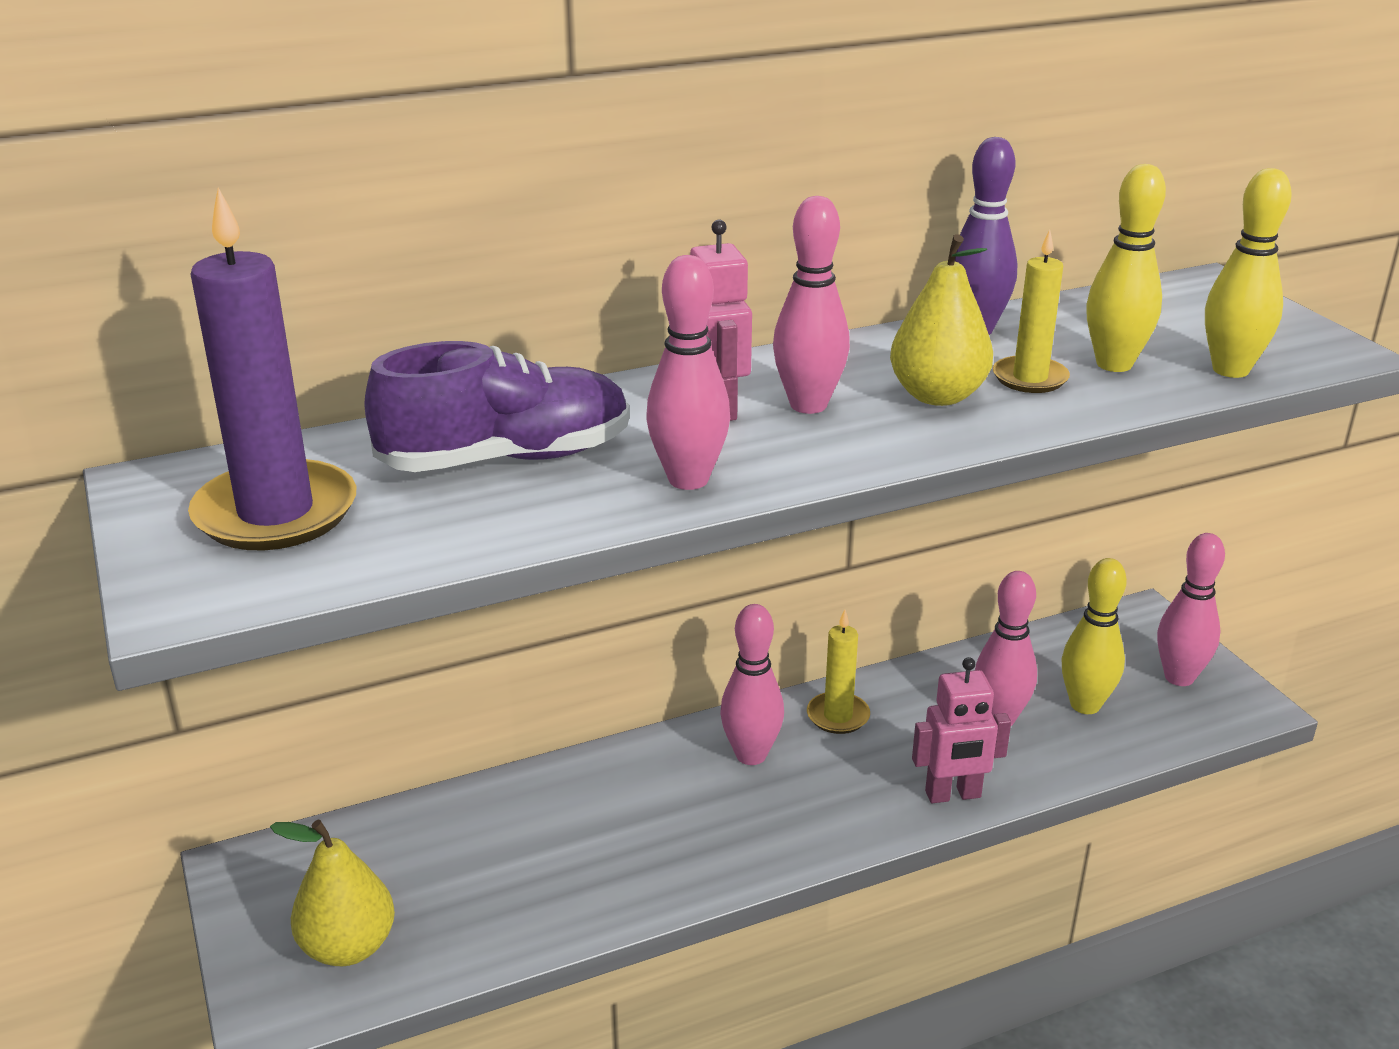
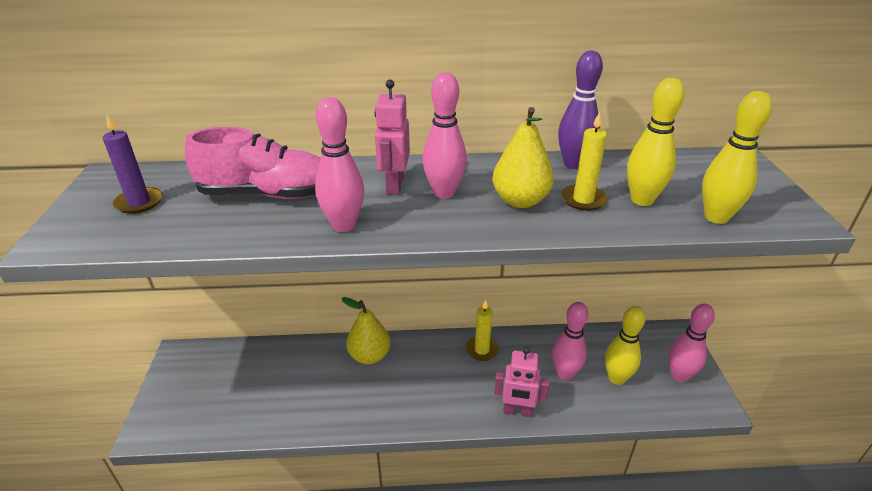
camera: 20 degrees right, 5 degrees up
(276, 513) = (139, 202): purple candle -> purple candle, size x0.55
(348, 947) = (196, 408): yellow pear -> yellow pear (369, 356)
(506, 458) = (267, 194): purple shoe -> pink shoe
(751, 755) = (428, 360): pink bowling pin -> none

